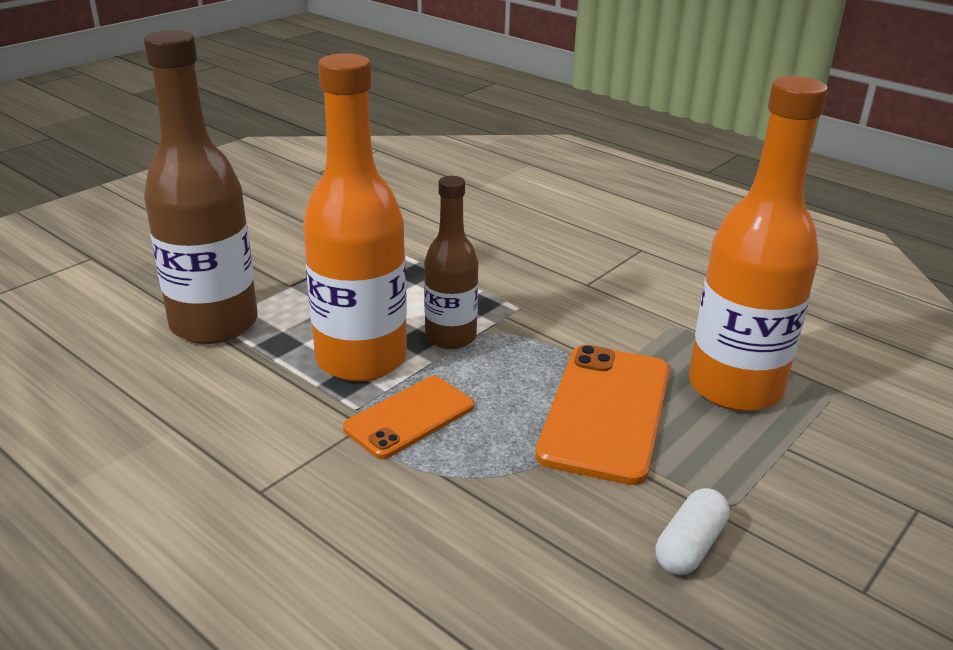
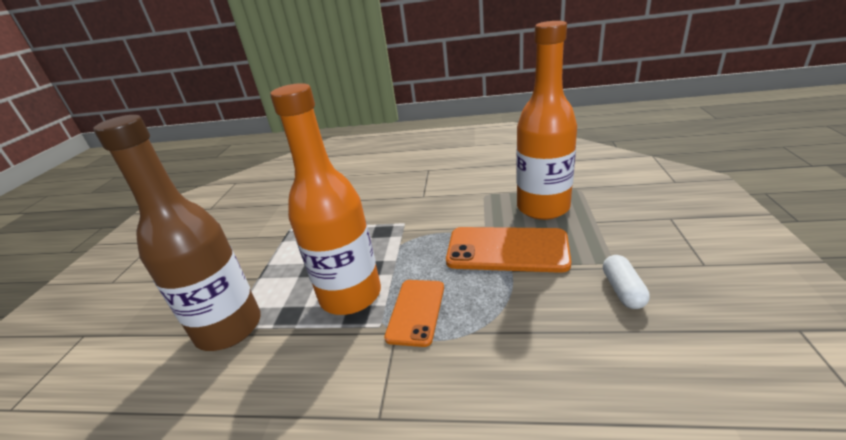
camera: 30 degrees left, 0 degrees up
(450, 337) = (387, 256): brown bottle -> none
(606, 412) = (507, 250): orange phone -> orange phone turned 60 degrees counterclockwise

